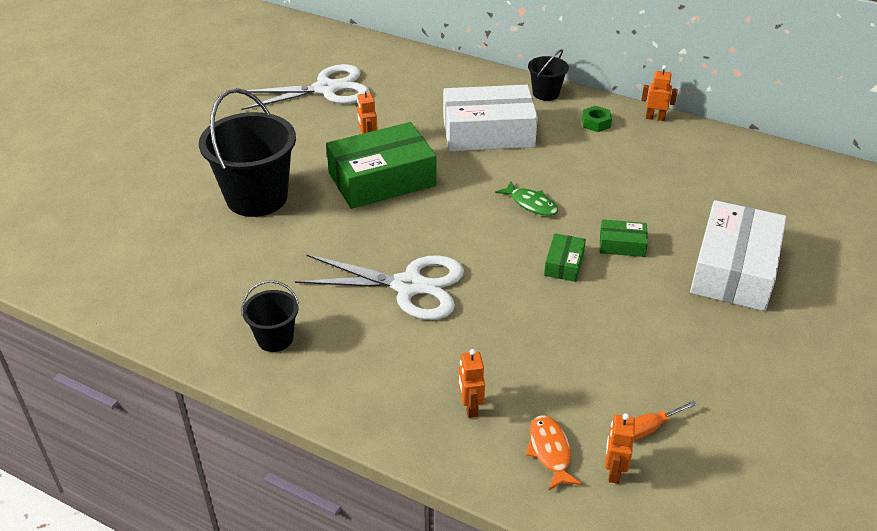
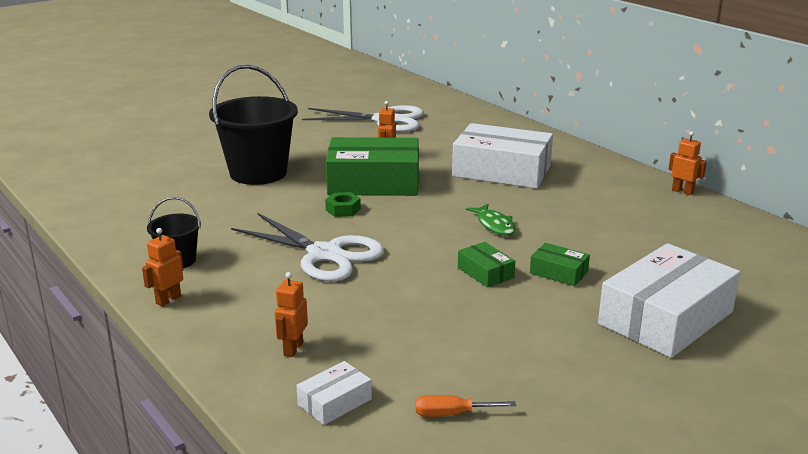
camera: 25 degrees right, 15 degrees down
(545, 93) = (584, 156): black bucket -> none
(550, 451) = (334, 402): orange fish -> white box
(564, 264) = (485, 272): green box -> green box turned 75 degrees counterclockwise
(596, 123) = (615, 184): green nut -> green nut (343, 209)
(613, 471) = (382, 436): orange robot -> orange robot (168, 300)

